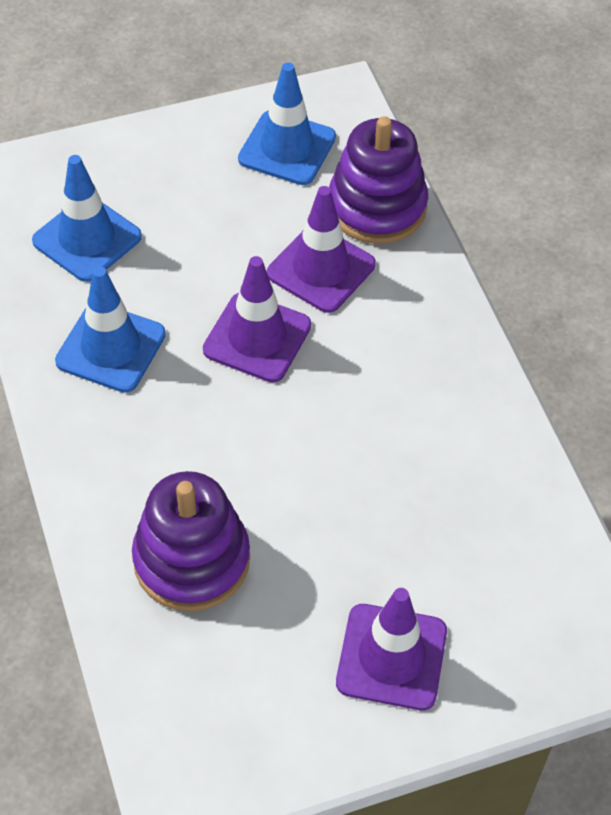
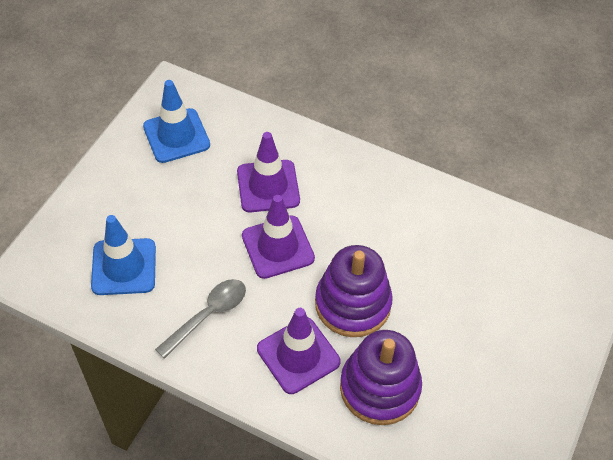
camera: 45 degrees left, 0 degrees up
(111, 348) = (208, 315): blue traffic cone -> grey spoon
(377, 207) = (258, 133): purple stacking toy -> purple stacking toy (353, 304)
(391, 657) = (521, 349): purple traffic cone -> purple traffic cone (298, 355)

